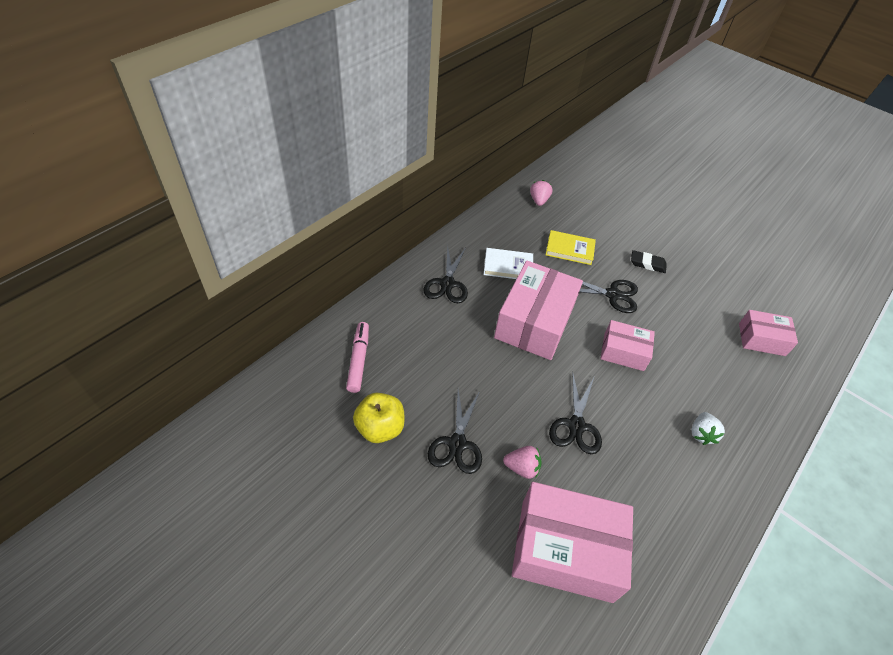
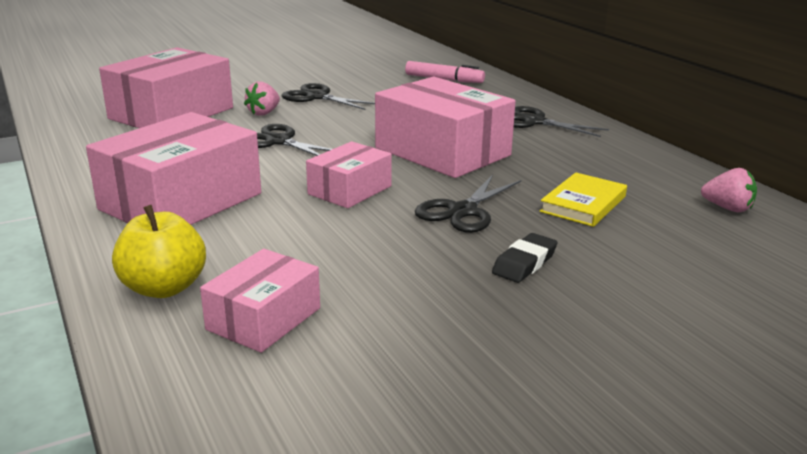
camera: 115 degrees right, 25 degrees down
(380, 428) = (362, 78): yellow apple -> yellow apple (164, 288)
(508, 266) = (555, 156): white book -> none
(701, 434) = (181, 201): white strawberry -> pink box

